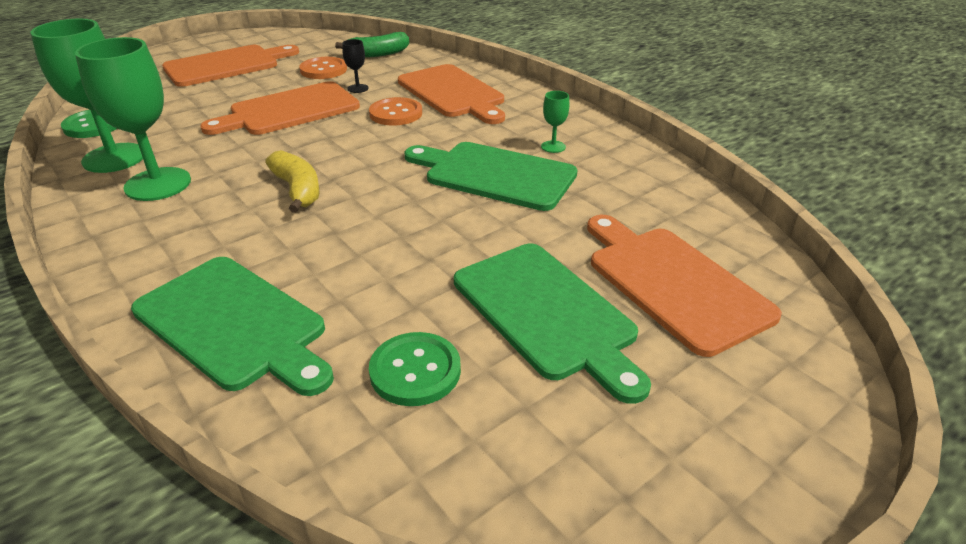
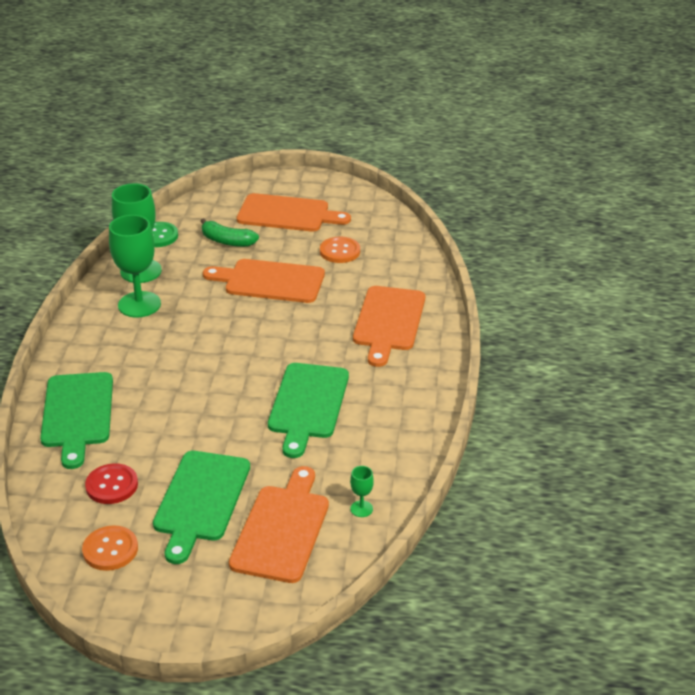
camera: 45 degrees right, 0 degrees up
(297, 190) = (195, 350): yellow banana -> none
(358, 88) = (336, 283): black goblet -> none
(377, 54) = (398, 252): green banana -> green banana (227, 241)
(396, 114) = (326, 320): orange button -> orange button (110, 550)
(415, 371) = (112, 485): green button -> red button
(494, 175) = (307, 404): green cutting board -> green cutting board turned 150 degrees counterclockwise
(553, 147) = (375, 406): green goblet -> green goblet (361, 509)

